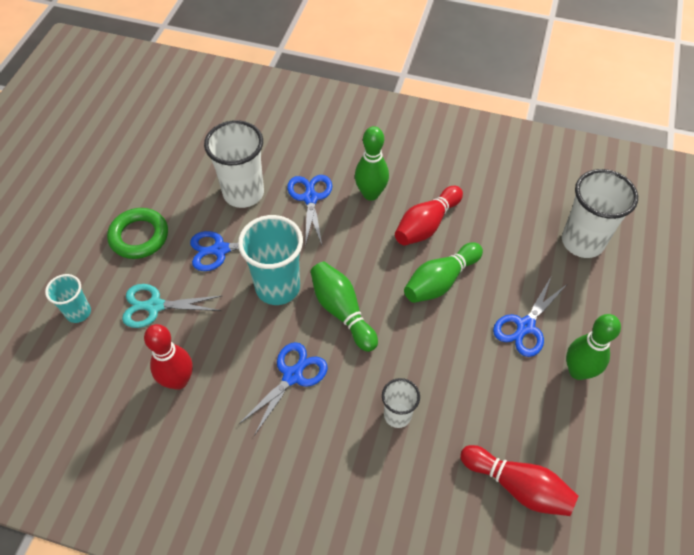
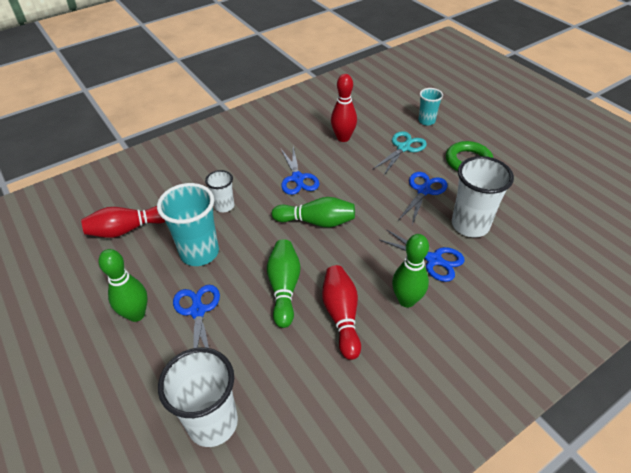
camera: 130 degrees right, 10 degrees down
(277, 287) = (366, 202): turquoise cup -> turquoise cup (199, 253)

